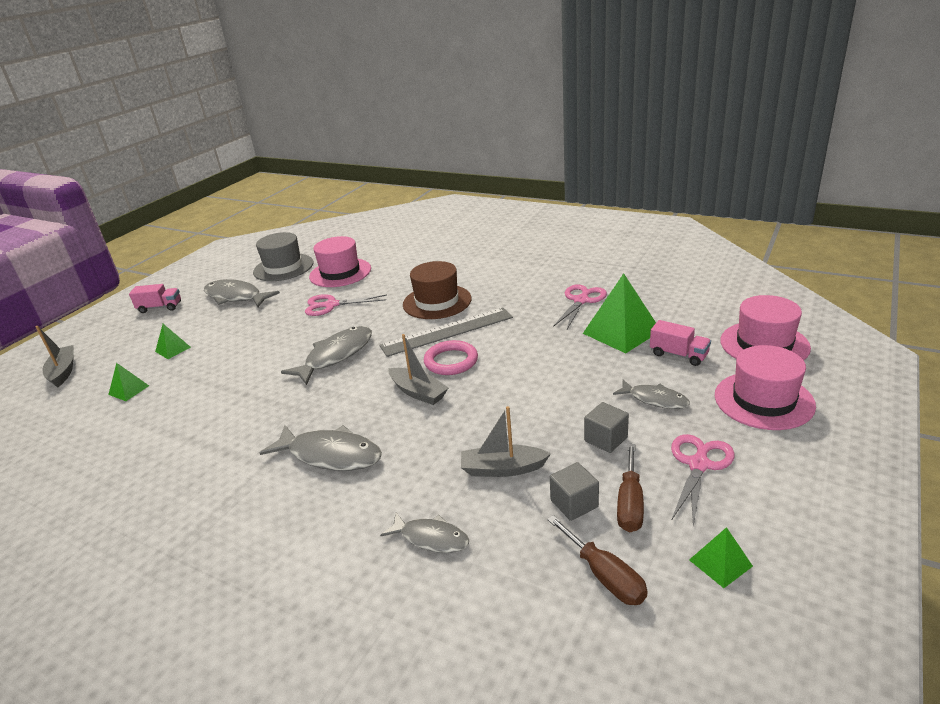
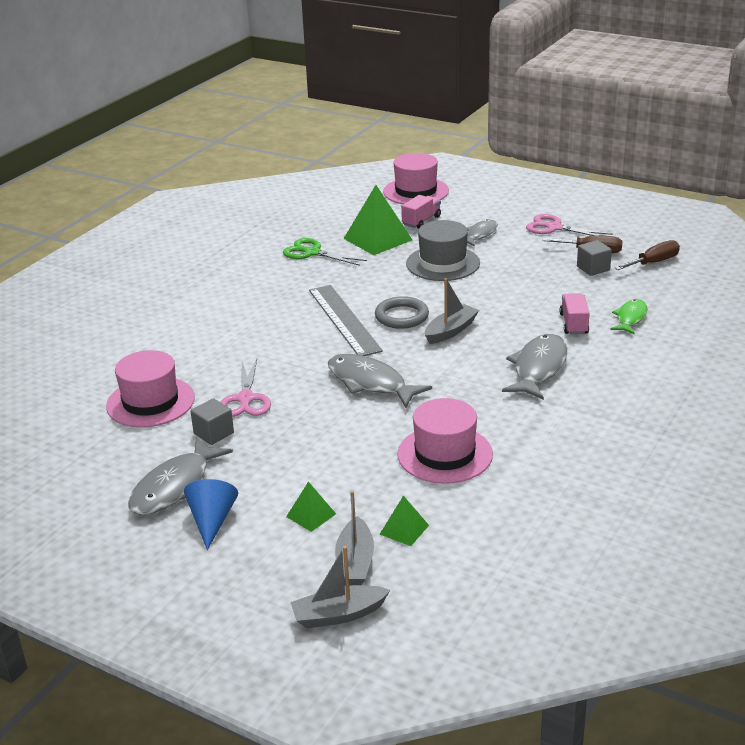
camera: 90 degrees left, 0 degrees up
(160, 307) = (168, 563): pink truck -> pink truck (574, 324)
(192, 314) = (212, 521): none -> blue cone
(283, 267) = (96, 456): grey hat -> grey hat (443, 263)
(431, 538) = (630, 318): grey fish -> green fish
(437, 302) = (274, 328): brown hat -> none
(451, 361) = (401, 316): pink ring -> grey ring
(503, 469) = (558, 292): grey boat -> grey boat (355, 562)
(581, 300) = (312, 252): pink scissors -> green scissors
(606, 439) = (525, 254): grey cube -> grey cube (213, 433)
(720, 563) = (638, 231): green pyramid -> none
(763, 400) = (487, 201): pink hat -> pink hat (445, 454)

